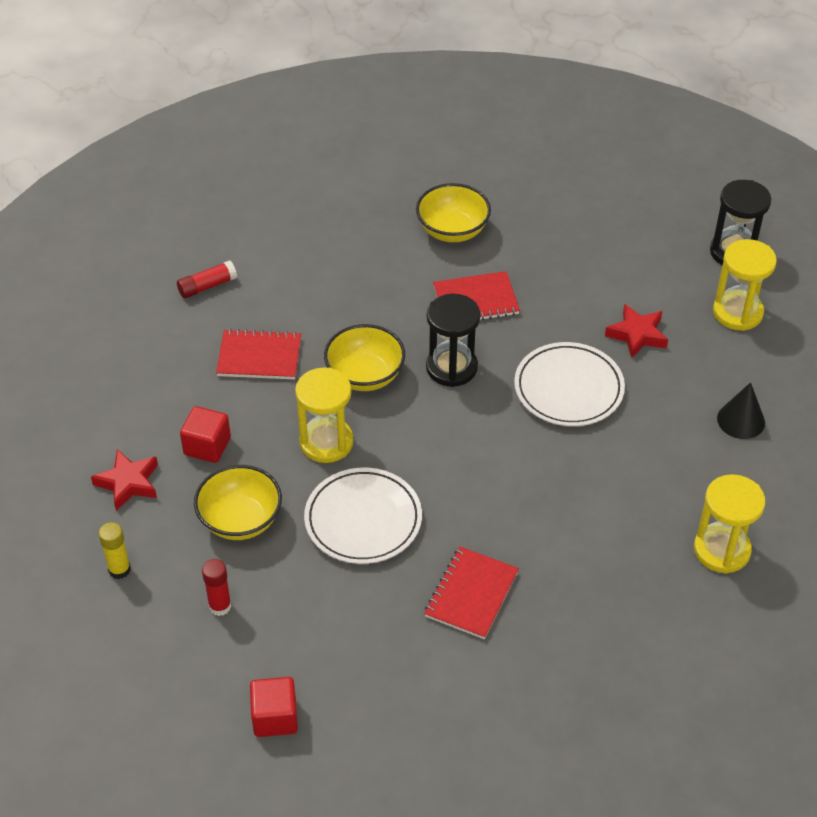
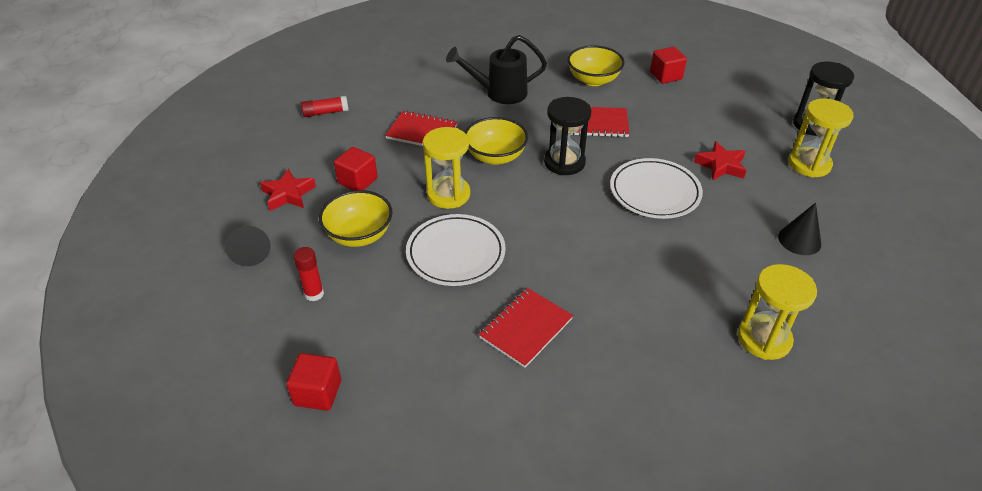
camera: 15 degrees right, 5 degrees down
(119, 570) = (251, 251): yellow glue stick -> black cone
(207, 286) = (404, 85): red glue stick -> red glue stick (326, 112)
(338, 275) = (500, 93): none -> black watering can
(542, 207) = (665, 76): none -> red cube

